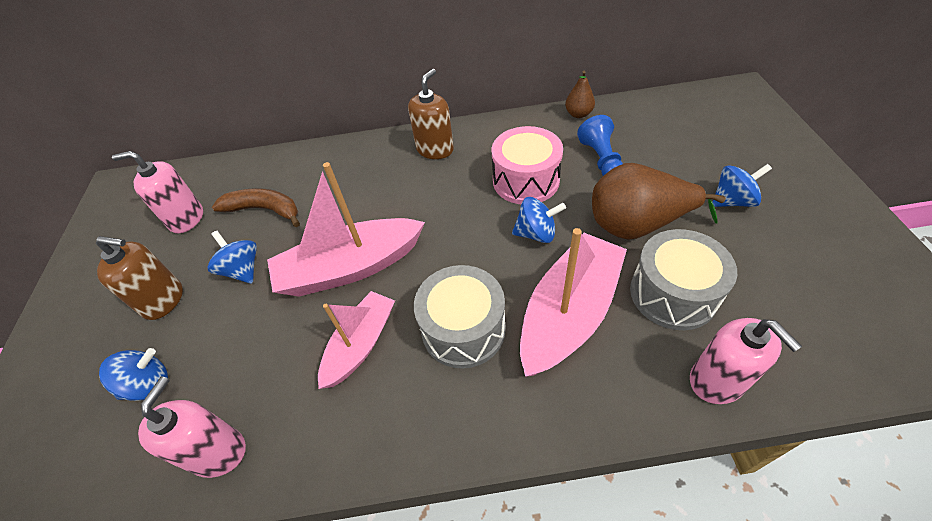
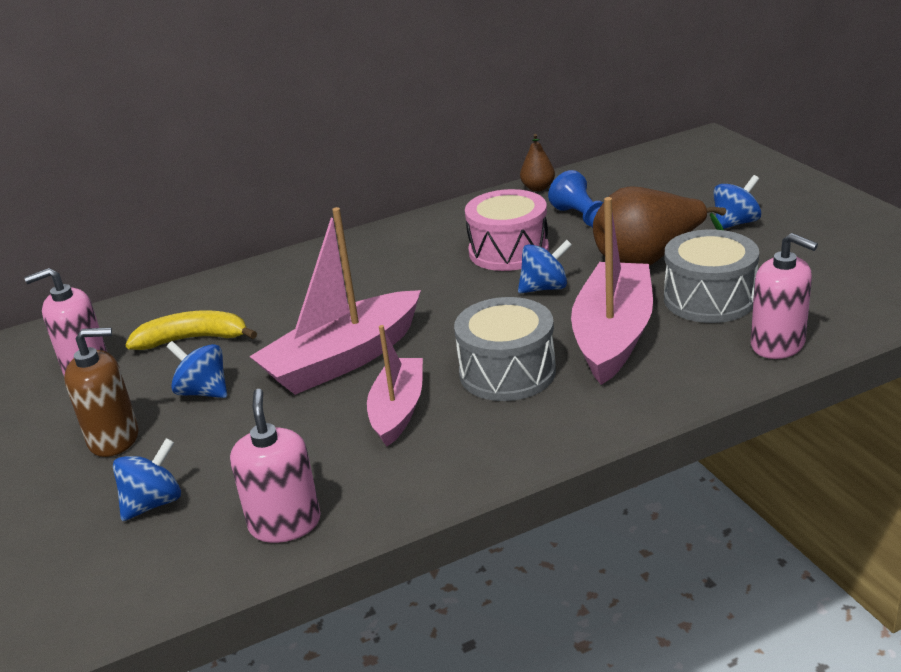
camera: 20 degrees left, 20 degrees down
(264, 210) = (193, 339): brown banana -> yellow banana
(435, 149) = (383, 247): brown soap dispenser -> none

